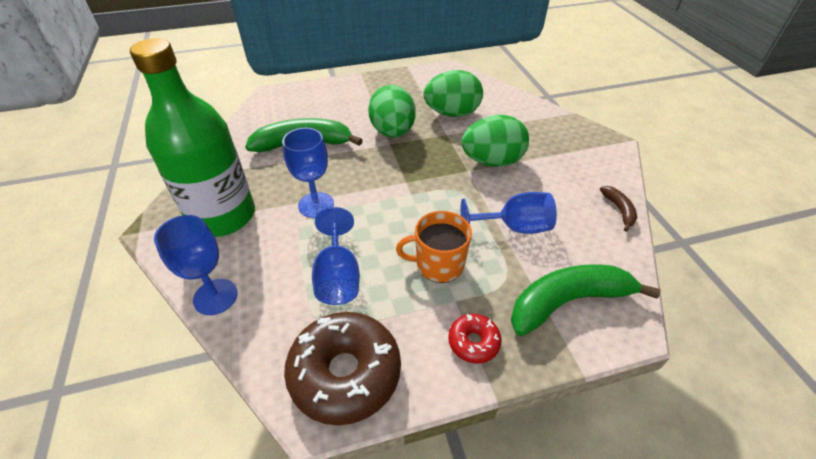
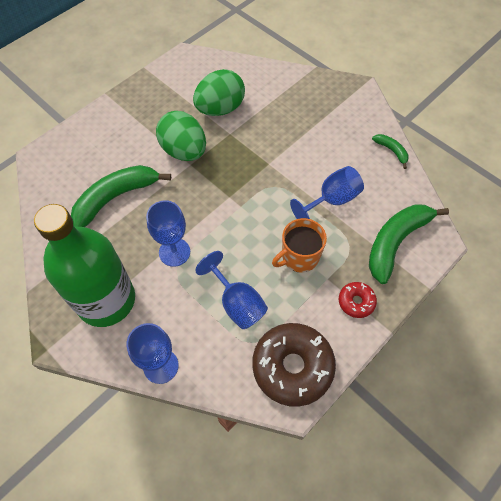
camera: 30 degrees left, 15 degrees up
(492, 161) = (282, 146): green egg -> none
(619, 210) = (391, 151): brown banana -> green banana

